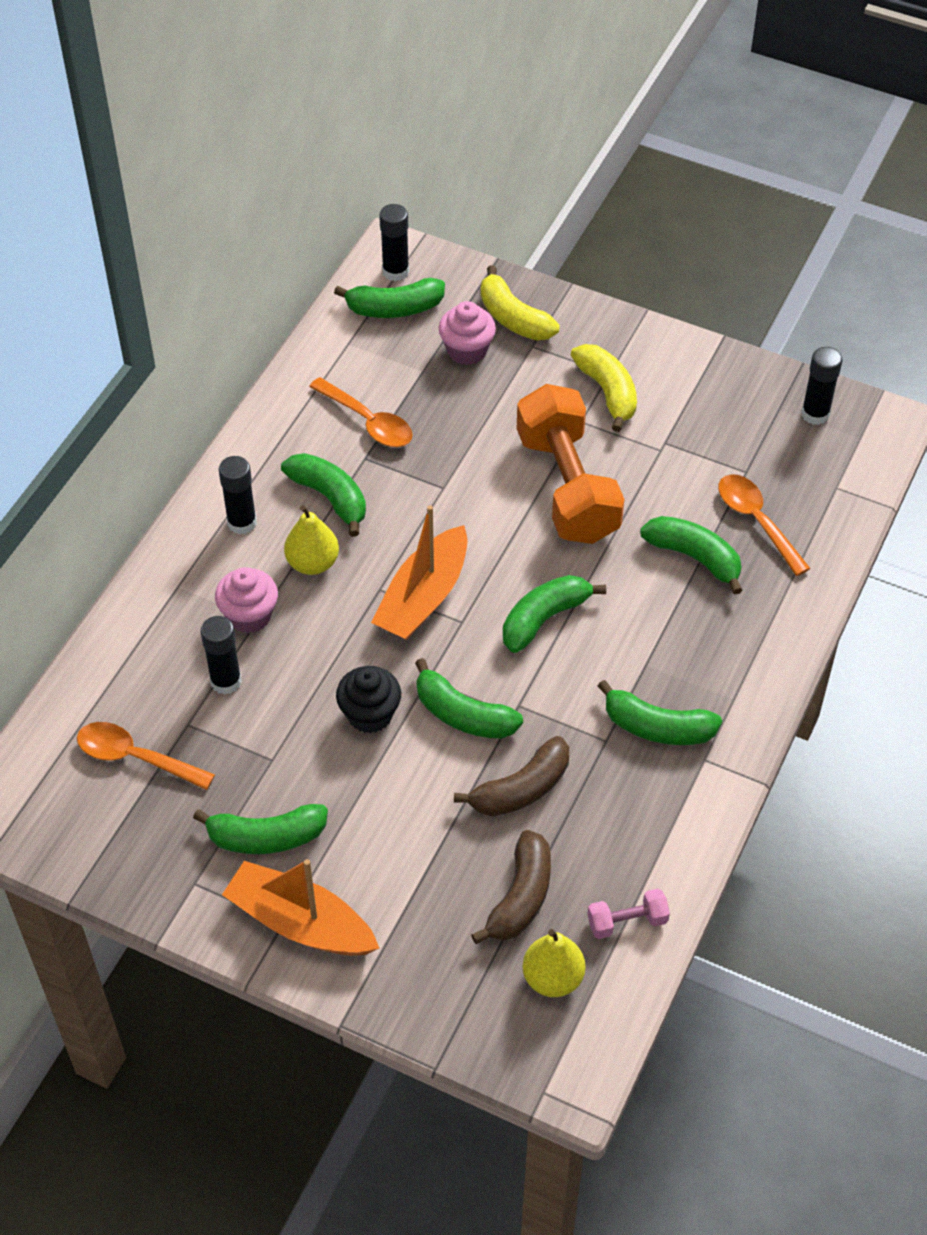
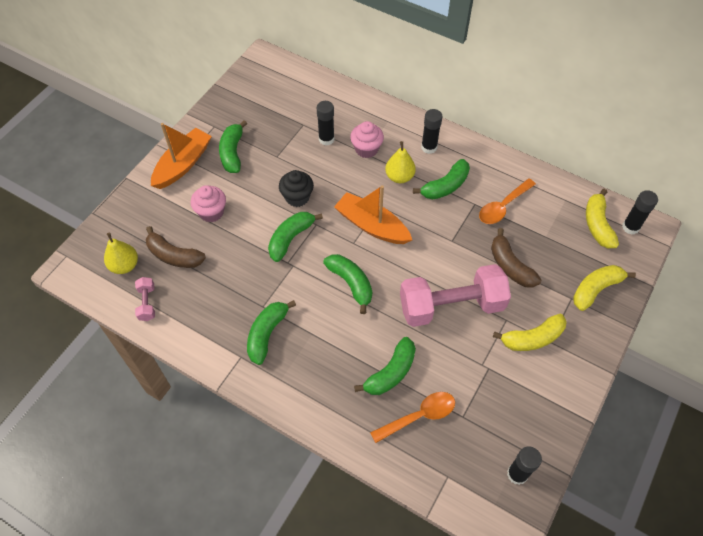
camera: 95 degrees right, 5 degrees up
(135, 757) = (287, 105): orange spoon -> none
(394, 308) = (597, 225): green banana -> yellow banana
(467, 350) = (564, 261): pink cupcake -> pink cupcake (211, 212)
(521, 789) = (238, 262): brown banana -> brown banana (510, 266)
(567, 486) = (451, 306): orange dumbbell -> pink dumbbell

